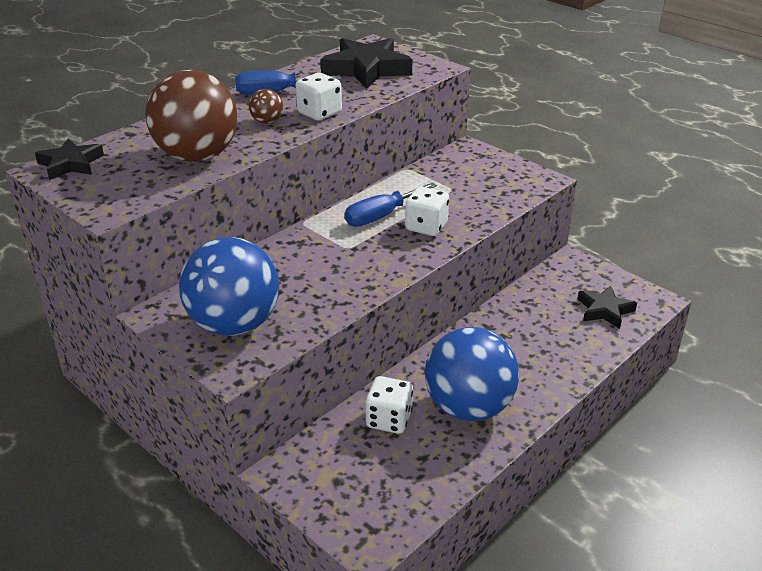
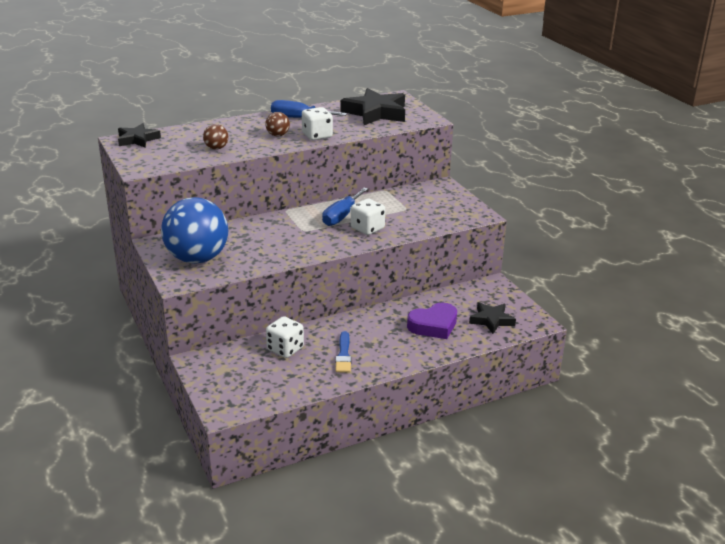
camera: 20 degrees right, 5 degrees down
(197, 156) = (216, 148): brown ball -> brown ball, size x0.41
(381, 216) = (341, 216): blue screwdriver -> blue screwdriver turned 45 degrees counterclockwise
(468, 407) = (343, 355): blue ball -> blue brush
(545, 335) = (433, 325): none -> purple heart

